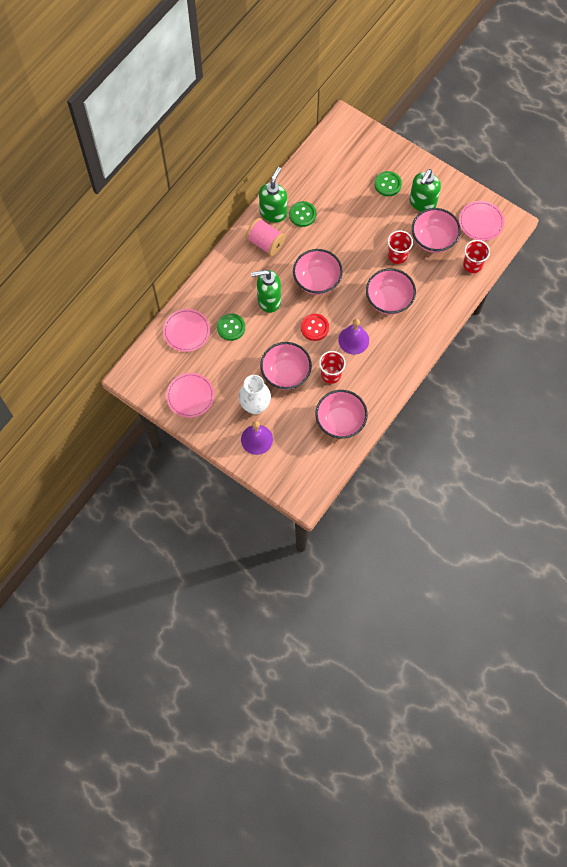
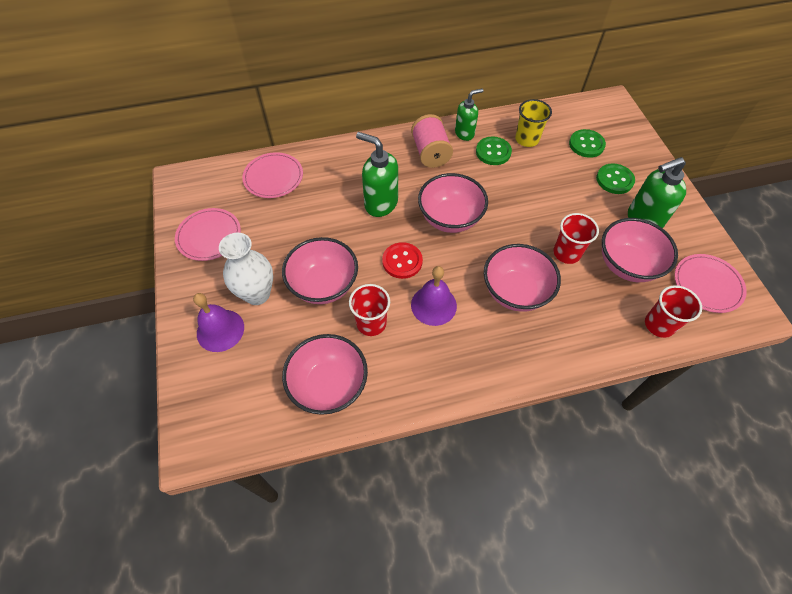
camera: 40 degrees right, 10 degrees down
(231, 327) = (317, 202): green button -> green button (586, 144)
(273, 212) = (465, 133): green soap dispenser -> green soap dispenser, size x0.65
(314, 190) = (527, 139): none -> yellow cup

